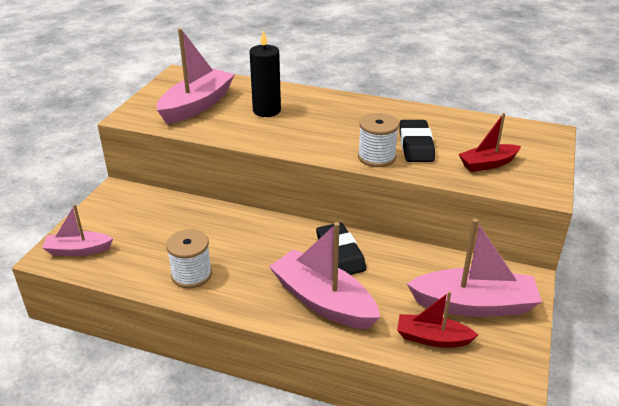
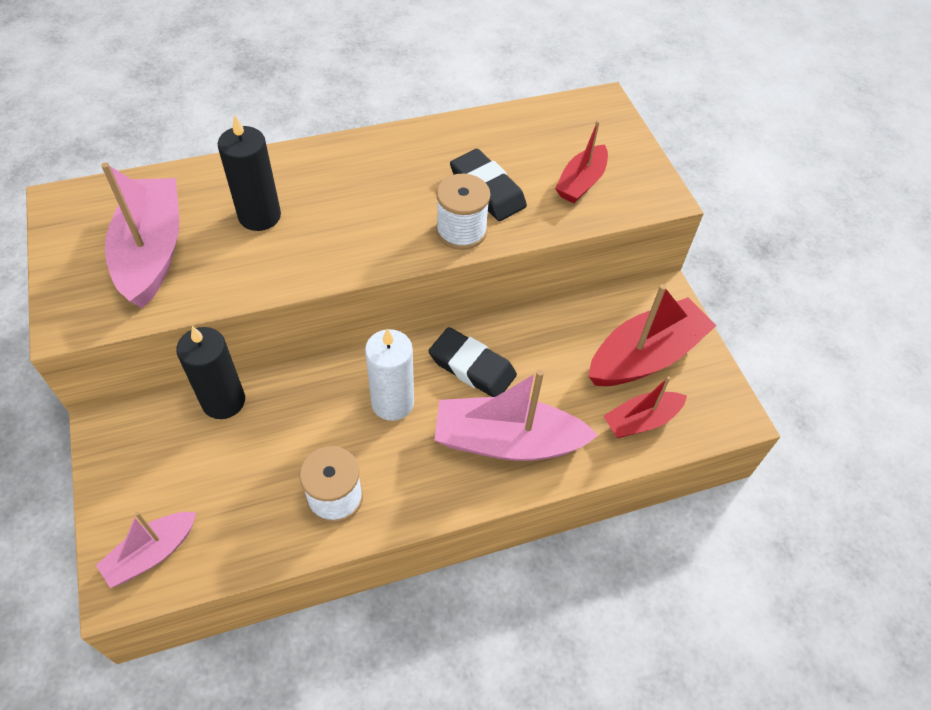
camera: 40 degrees left, 20 degrees up
(182, 204) = (223, 401): none -> black candle
(272, 247) = (392, 403): none -> white candle
(474, 304) = (645, 356): pink boat -> red boat

